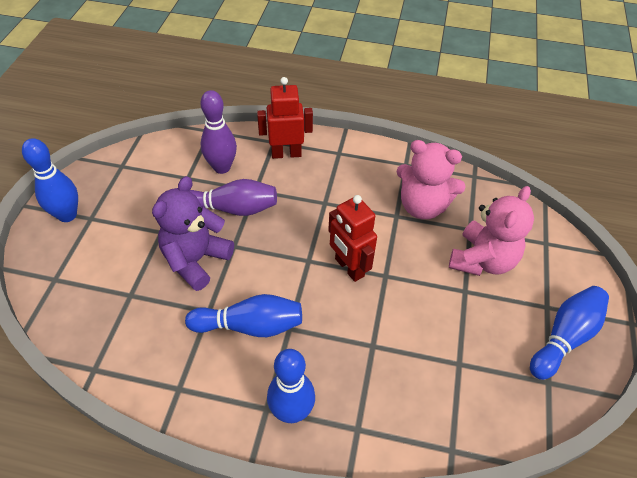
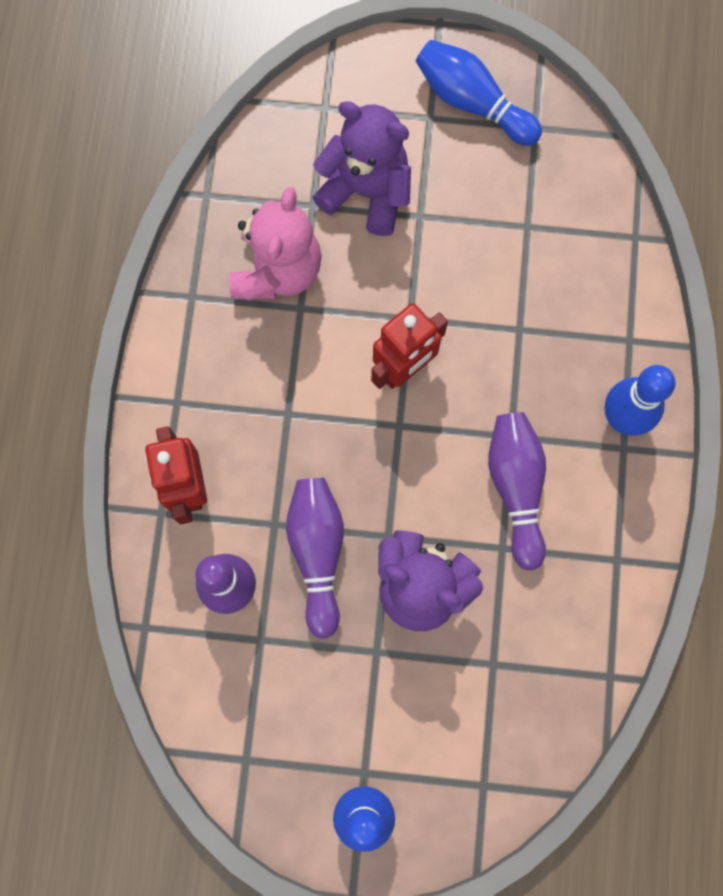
camera: 95 degrees left, 25 degrees up
(250, 326) = (516, 488): blue bowling pin -> purple bowling pin
(482, 260) = (366, 192): pink teddy bear -> purple teddy bear

